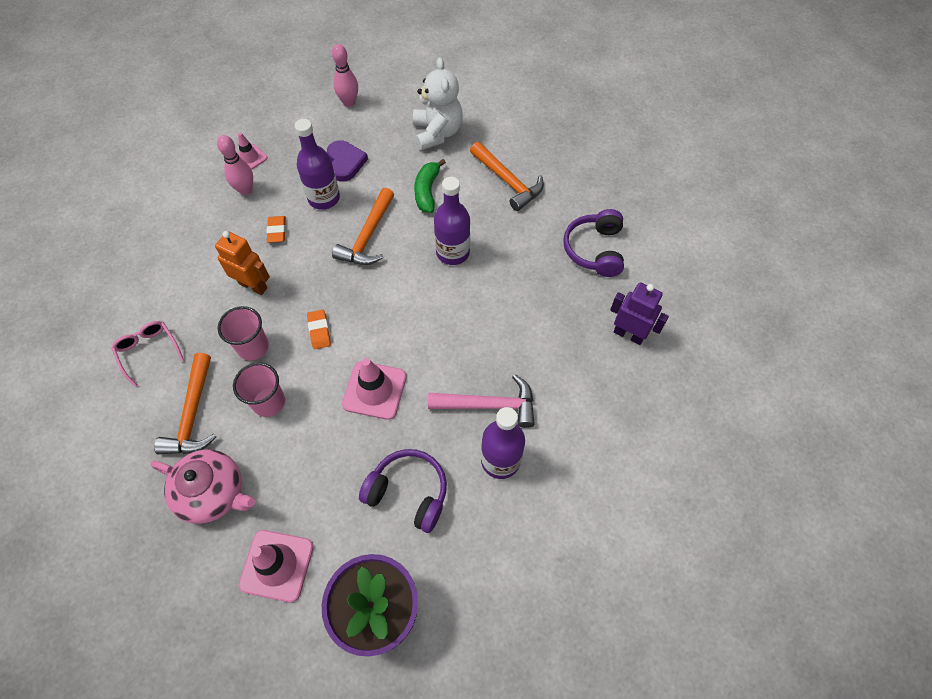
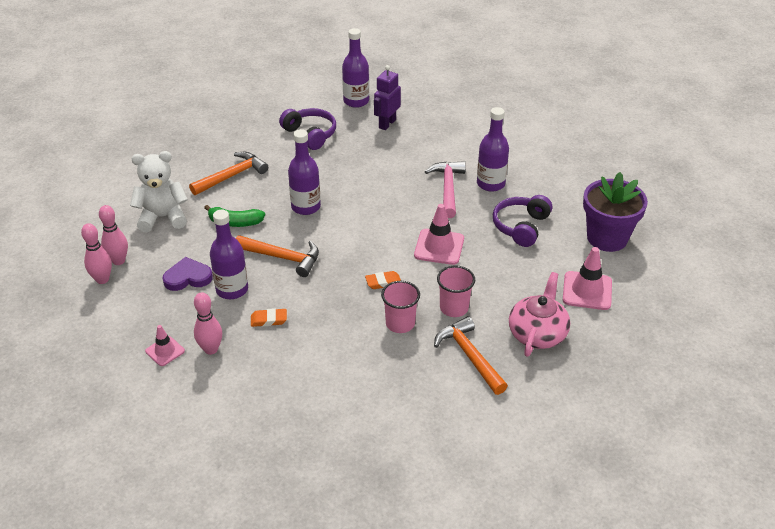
camera: 90 degrees left, 20 degrees down
(148, 351) = (406, 398): pink glasses -> none
(193, 414) = (469, 356): orange hammer -> orange hammer turned 120 degrees counterclockwise
(253, 285) = (333, 330): orange robot -> none
(374, 109) = (118, 261): none -> pink bowling pin
(595, 250) = (310, 134): purple headphones -> purple headphones turned 135 degrees counterclockwise
(677, 297) = (356, 101): none -> purple bottle

